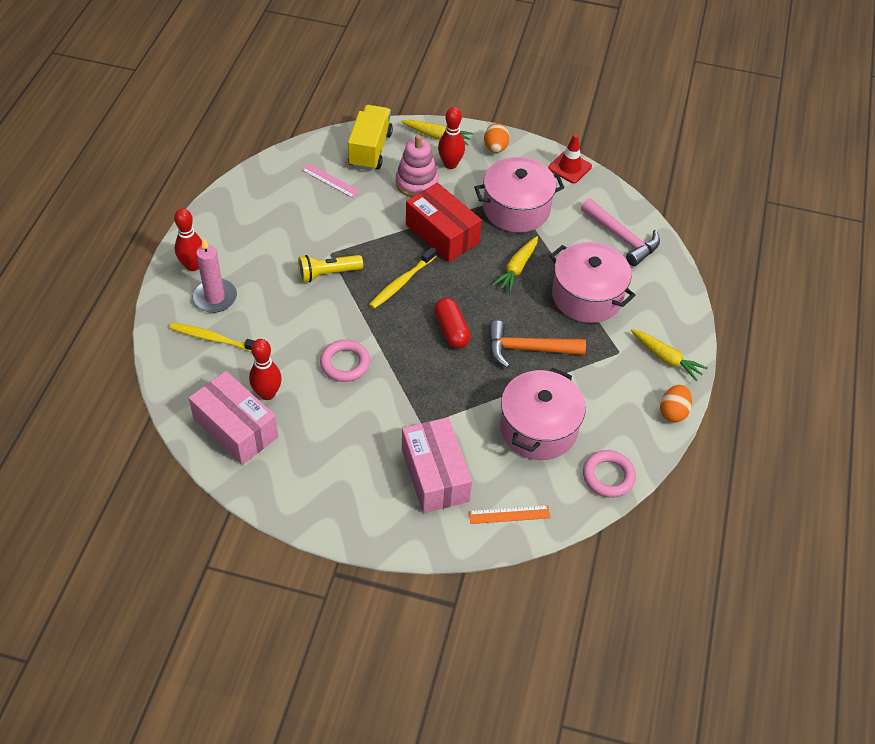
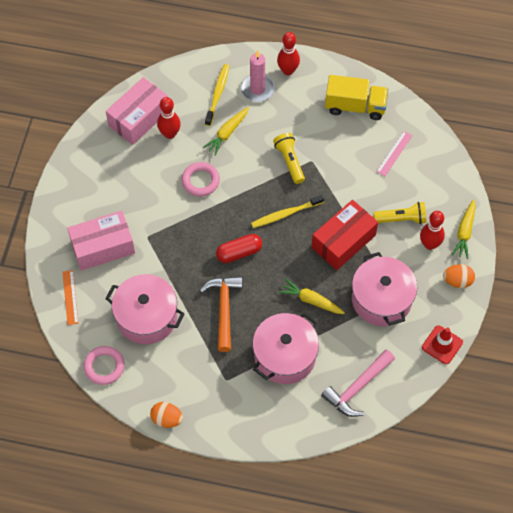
camera: 90 degrees right, 10 degrees up
(370, 150) = (437, 180): yellow truck -> yellow truck (355, 106)
(401, 283) = (285, 214): yellow toothbrush -> yellow toothbrush turned 60 degrees counterclockwise
(416, 183) = (401, 219): pink stacking toy -> yellow flashlight
(666, 358) = (222, 417): yellow carrot -> yellow carrot (227, 133)

